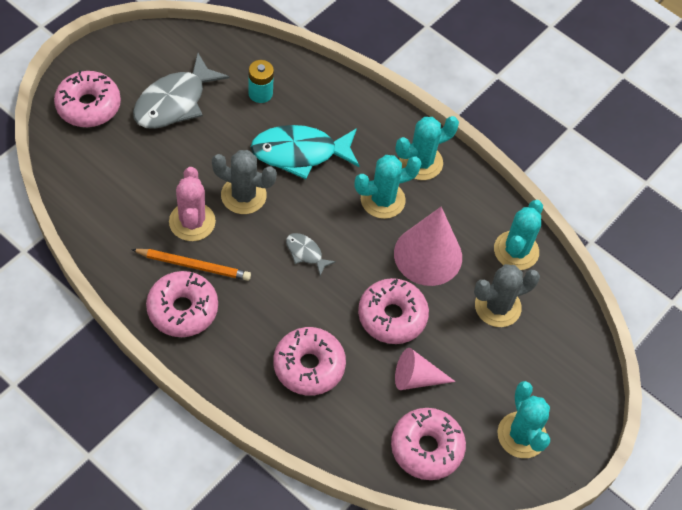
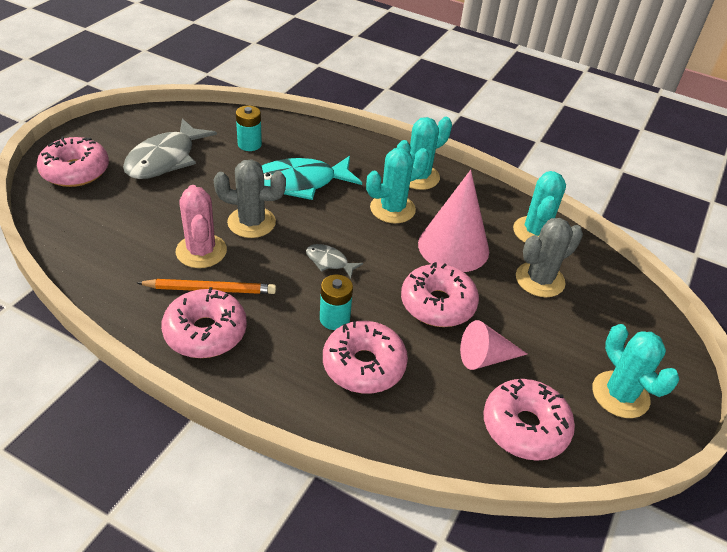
camera: 10 degrees left, 15 degrees down
(295, 315) = (334, 319): none -> turquoise battery

